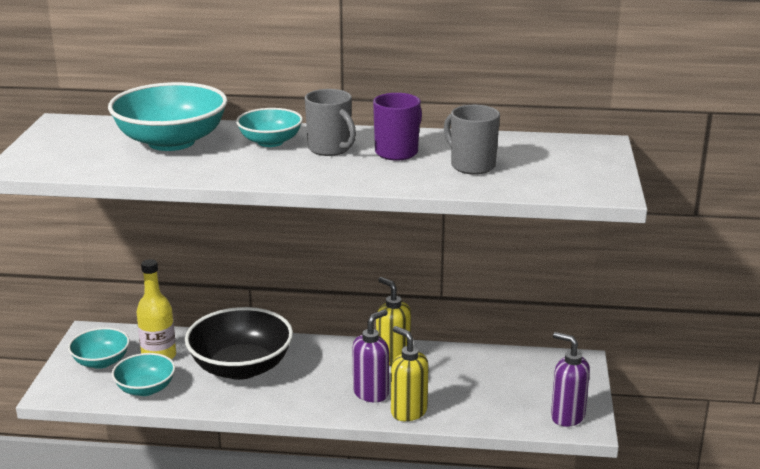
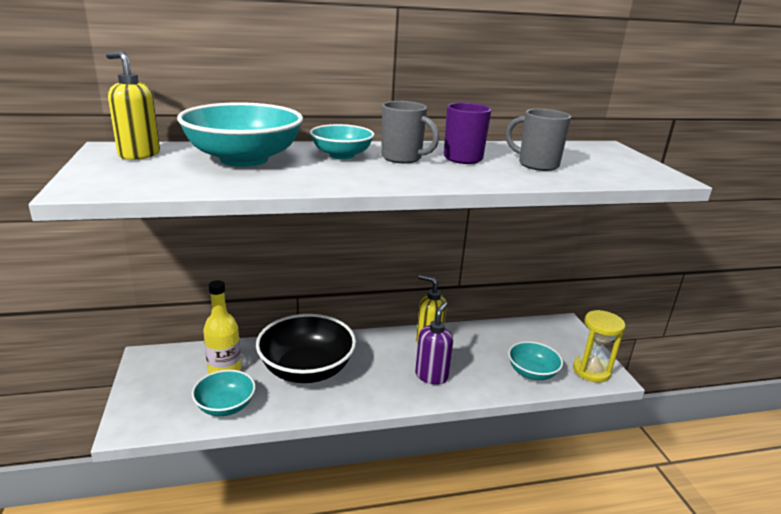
camera: 20 degrees left, 0 degrees up
(101, 361) = (169, 384): turquoise bowl -> turquoise bowl (532, 372)
(408, 412) = (472, 388): yellow soap dispenser -> yellow soap dispenser (139, 154)
(567, 416) = (591, 371): purple soap dispenser -> yellow hourglass

